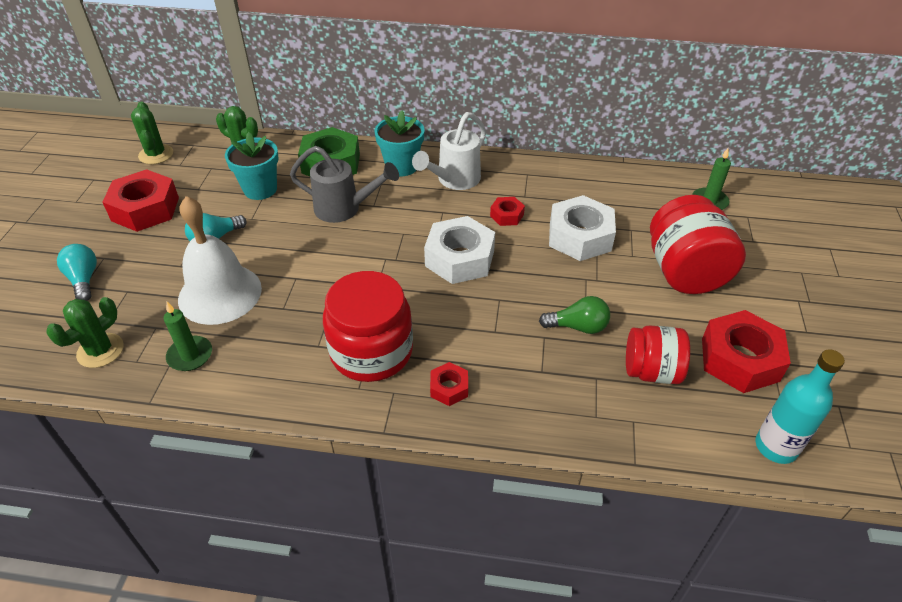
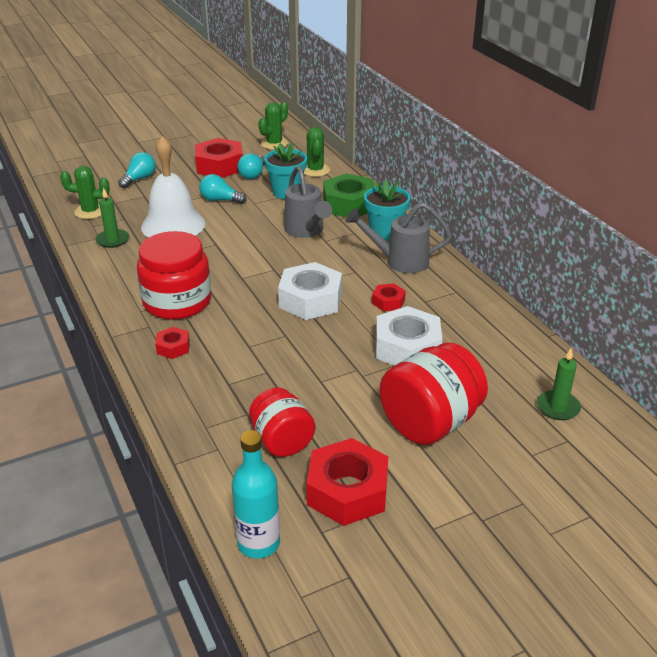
camera: 55 degrees right, 10 degrees down
(196, 195) = (253, 174): none -> turquoise light bulb
(453, 181) = (399, 261): white watering can -> grey watering can
(578, 327) = (295, 384): green light bulb -> none

